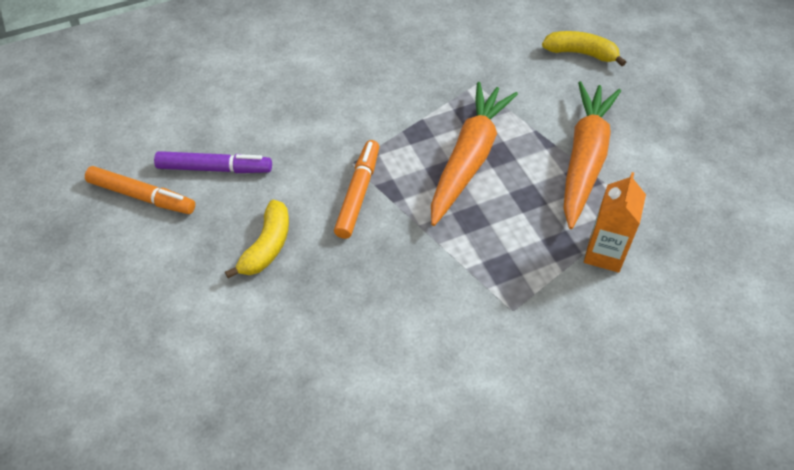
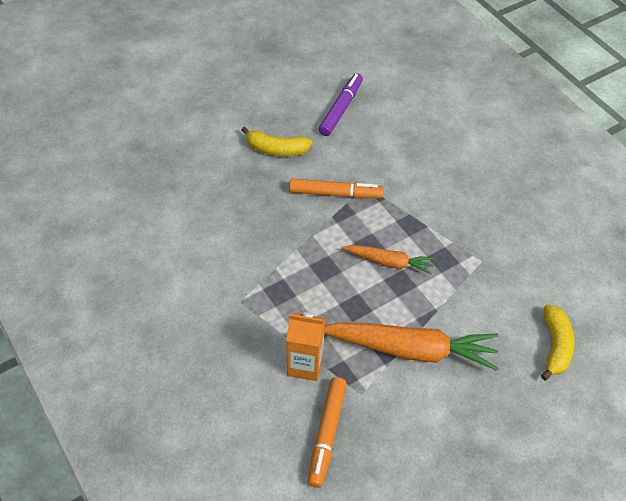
camera: 80 degrees right, 0 degrees up
(142, 196) = (307, 77): orange marker -> orange marker (327, 434)
(214, 168) = (341, 109): purple marker -> purple marker turned 150 degrees counterclockwise
(469, 159) = (389, 262): orange carrot -> orange carrot, size x0.55

